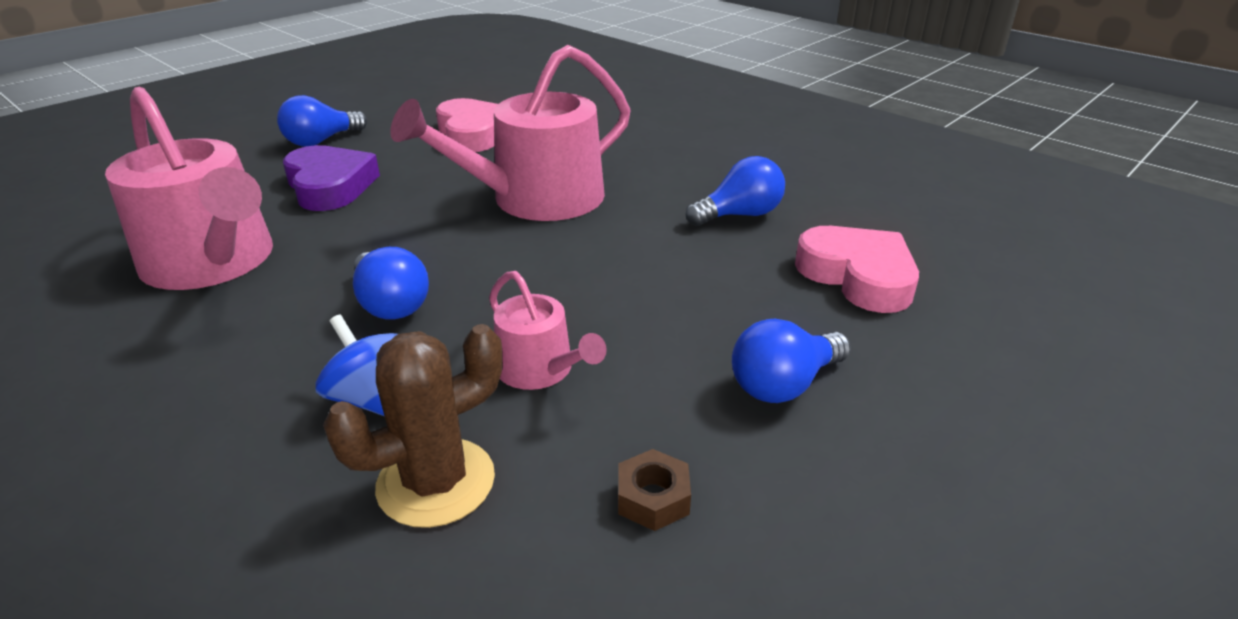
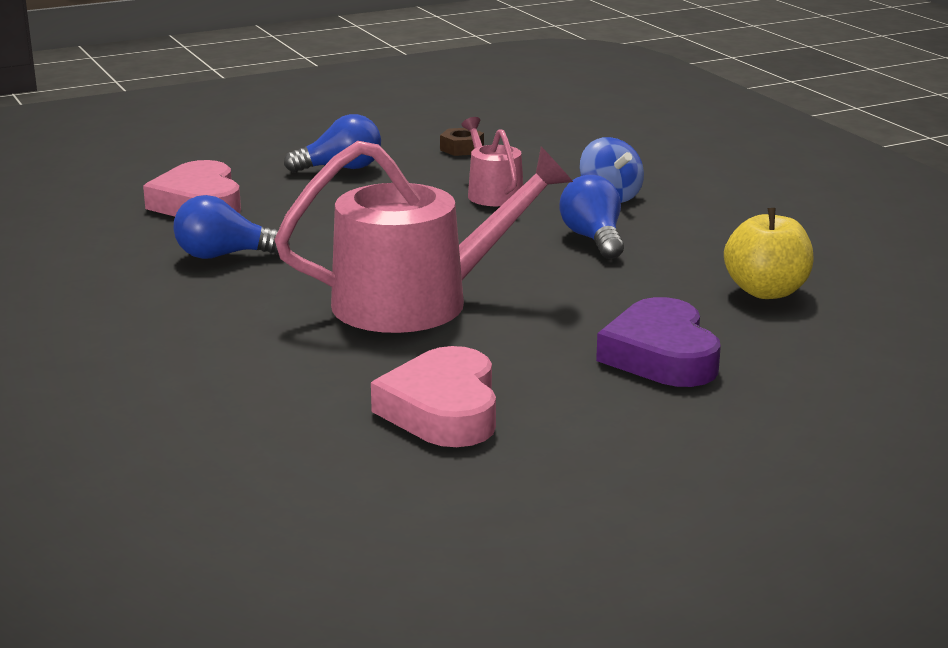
camera: 160 degrees left, 10 degrees down
(214, 262) = (766, 291): pink watering can -> yellow apple
(321, 141) = (686, 436): blue light bulb -> none
(436, 482) = (575, 166): brown cactus -> none

